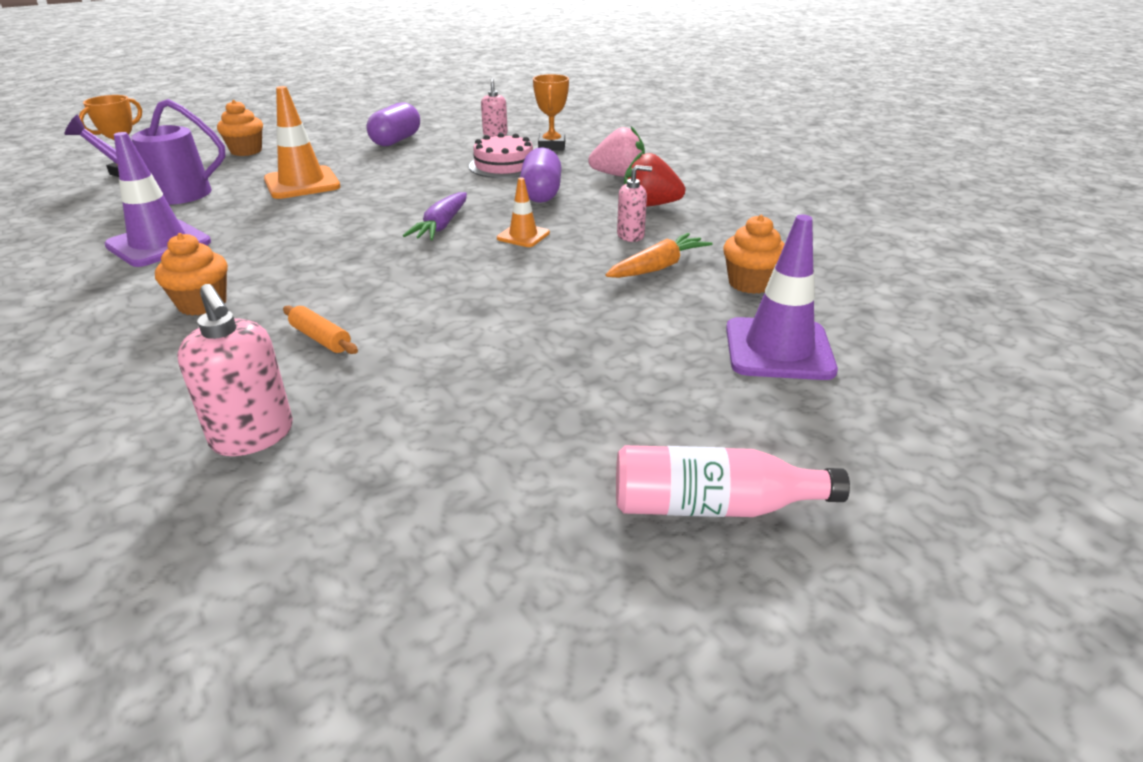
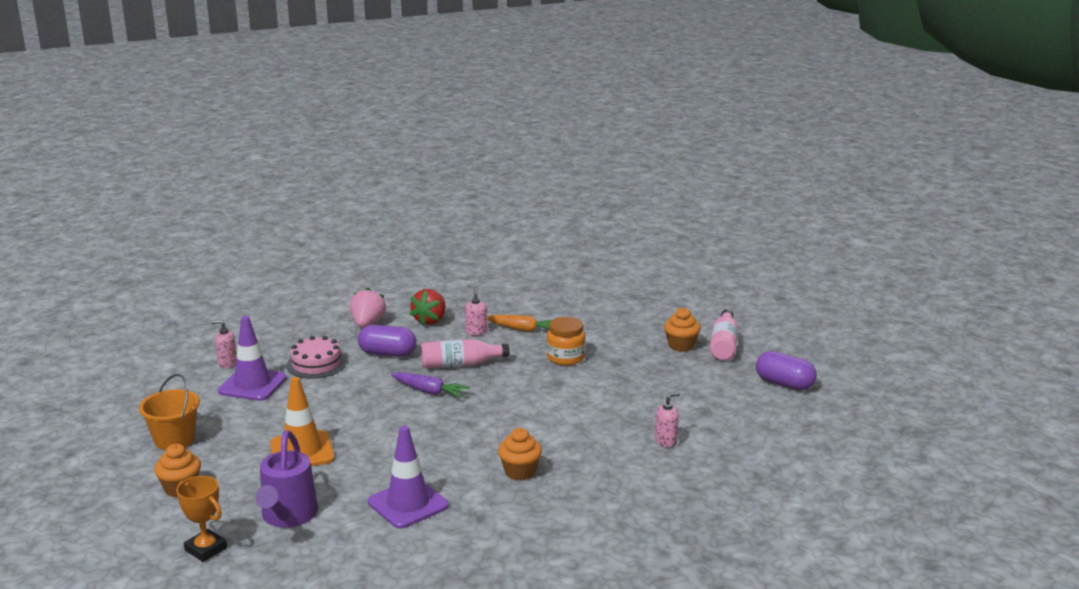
camera: 80 degrees left, 10 degrees down
(253, 436) = (666, 441): pink soap dispenser -> pink soap dispenser, size x0.64
(321, 338) = (576, 428): orange rolling pin -> none
(338, 137) = (174, 440): none -> orange bucket
(396, 141) = (209, 410): purple capsule -> purple capsule (784, 384)
(523, 236) = (460, 364): orange traffic cone -> pink bottle
(552, 146) = (280, 342): orange trophy -> none
(571, 310) = (565, 357): none -> orange jar
(658, 267) = (523, 329): orange carrot -> orange carrot turned 135 degrees clockwise
(750, 283) = (552, 309): orange cupcake -> orange cupcake (681, 346)
(778, 349) = (619, 314): purple traffic cone -> purple traffic cone (252, 385)

